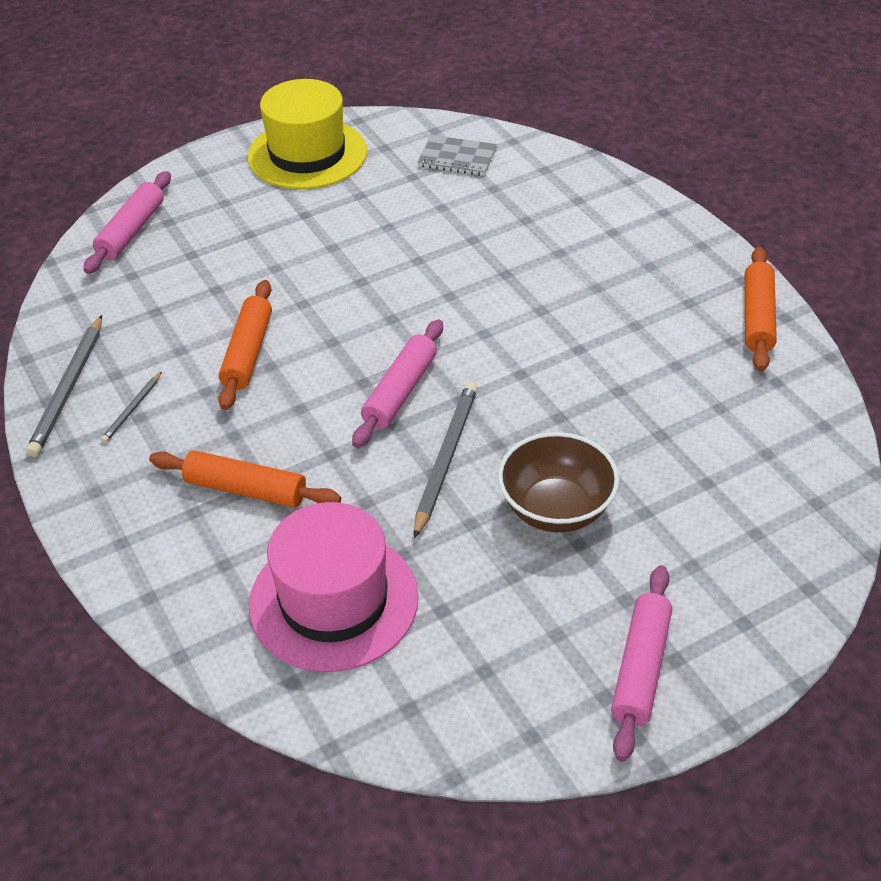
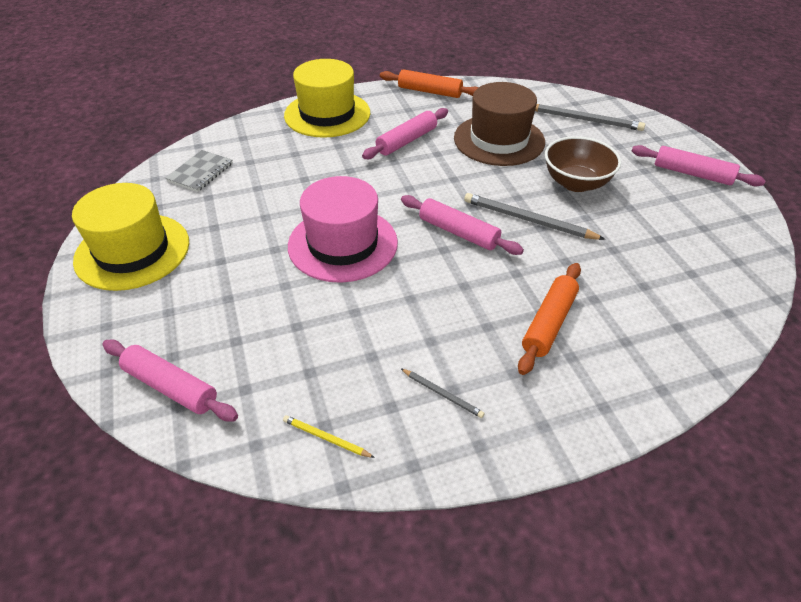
camera: 80 degrees left, 0 degrees up
(69, 389) = (401, 446): grey pencil -> grey pencil (584, 120)
(77, 338) = (326, 438): none -> yellow pencil
(248, 353) = (390, 310): orange rolling pin -> none
(334, 600) = (656, 285): pink hat -> pink hat (343, 244)
(599, 314) = (407, 141): none -> pink rolling pin
(636, 226) = (327, 114): none -> yellow hat
(644, 411) = (499, 140): none -> brown hat

